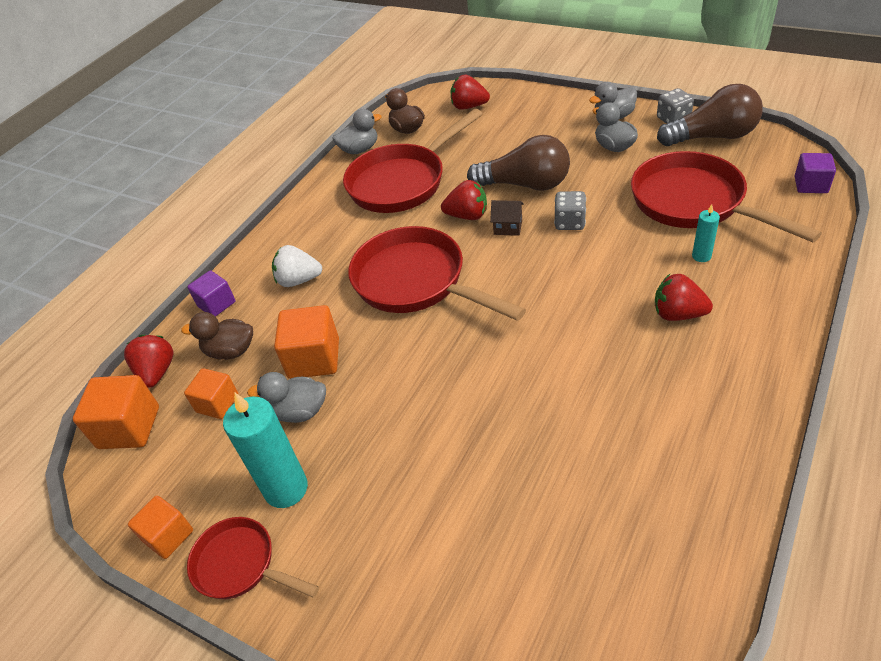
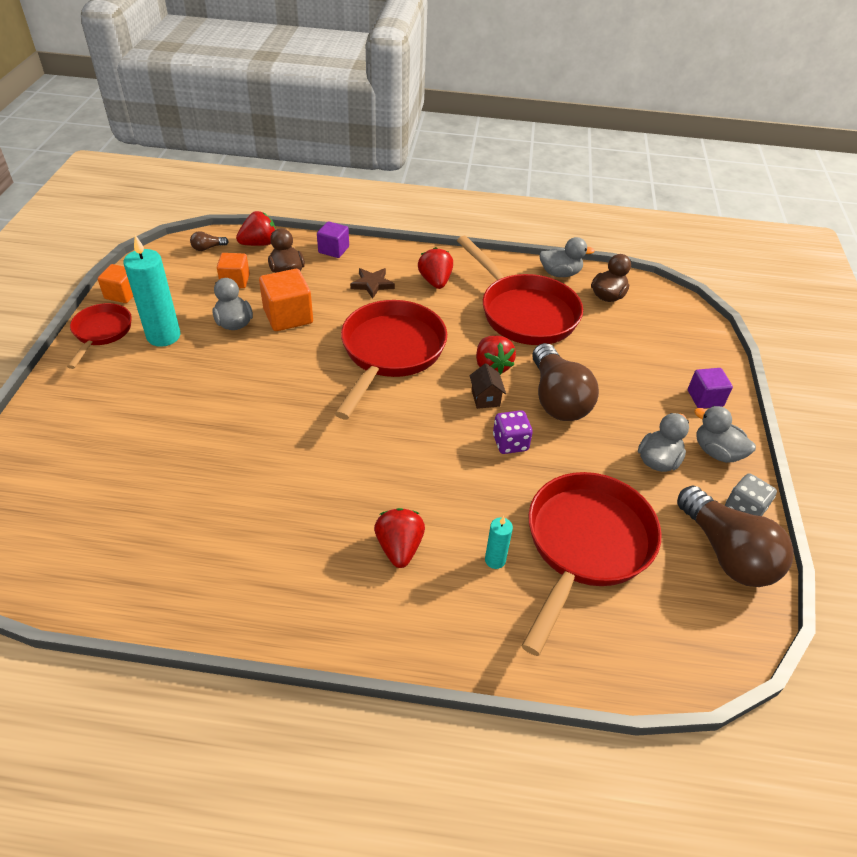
camera: 60 degrees right, 0 degrees up
(129, 427) = (208, 248): orange cube -> brown light bulb
(299, 280) = (372, 284): white strawberry -> brown star
(359, 150) = (560, 273): grey duck -> grey duck turned 45 degrees counterclockwise
(402, 182) = (524, 312): red pan -> red pan turned 150 degrees counterclockwise
(469, 107) = (671, 331): red strawberry -> red strawberry (435, 281)
(570, 222) = (510, 443): grey dice -> purple dice
(810, 185) = (673, 665): purple cube -> purple cube (705, 398)

